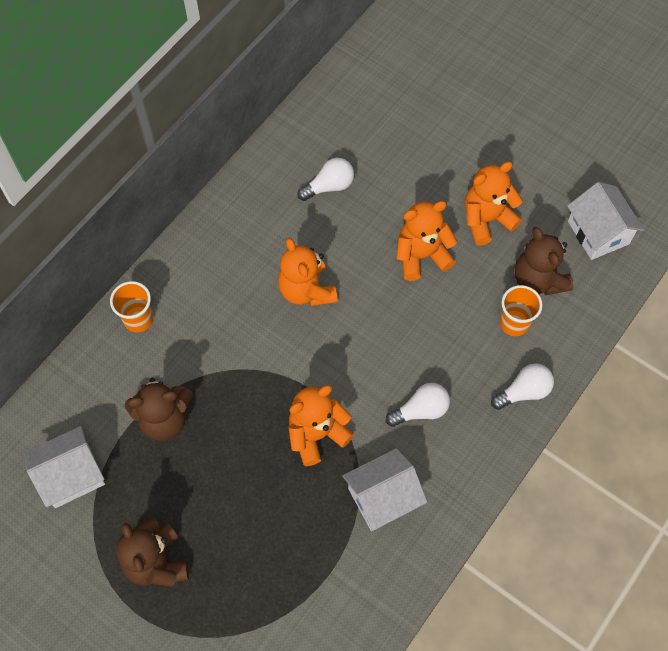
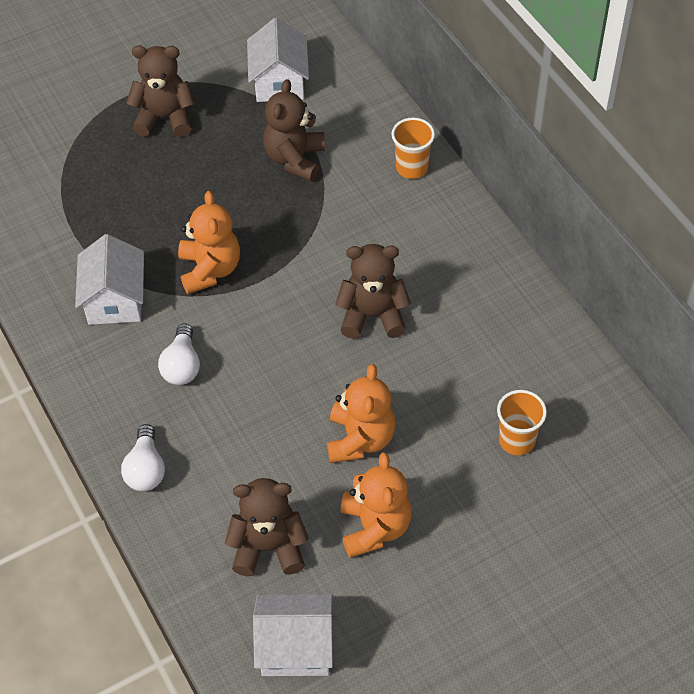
camera: 115 degrees right, 10 degrees down
(306, 290) = (372, 315): orange teddy bear -> brown teddy bear
(329, 186) = (495, 382): white light bulb -> none
(514, 323) = (228, 496): orange cup -> orange cup (516, 440)

